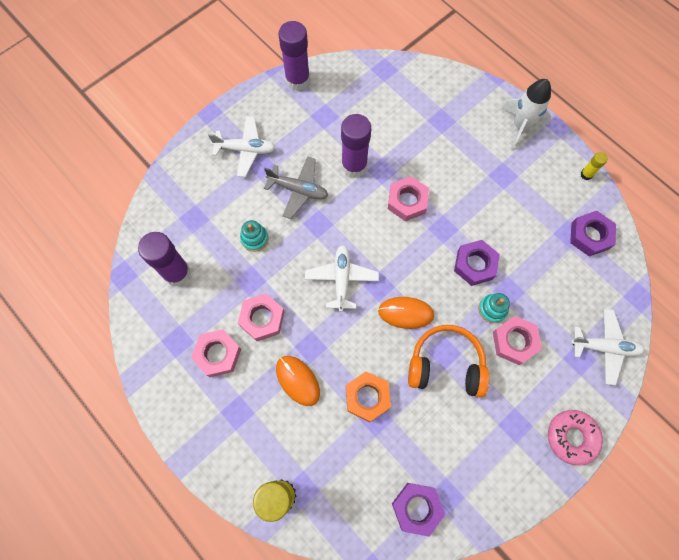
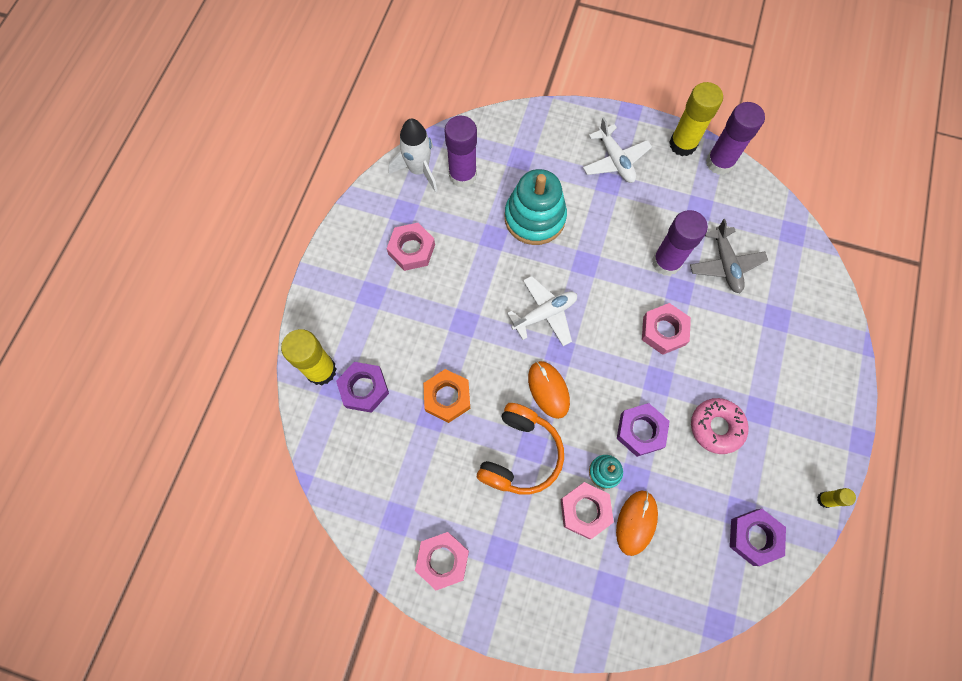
camera: 60 degrees right, 0 degrees up
(254, 238) = (534, 218): turquoise stacking toy -> turquoise stacking toy, size x2.10
(262, 319) = (465, 267): pink nut -> pink nut (442, 560)
(265, 95) = (682, 144): none -> yellow glue stick
(297, 380) = (427, 328): orange mouse -> orange mouse (636, 522)
(298, 190) = (607, 227): grey plane -> grey plane (725, 264)
(417, 508) = (372, 495): purple nut -> purple nut (364, 389)
(446, 365) = (520, 454): orange headphones -> orange headphones turned 45 degrees clockwise
(520, 126) = (830, 401): white rocket -> white rocket (419, 170)
(571, 437) = (521, 617): pink donut -> pink donut (716, 427)
(604, 347) = (637, 610): white plane -> none

